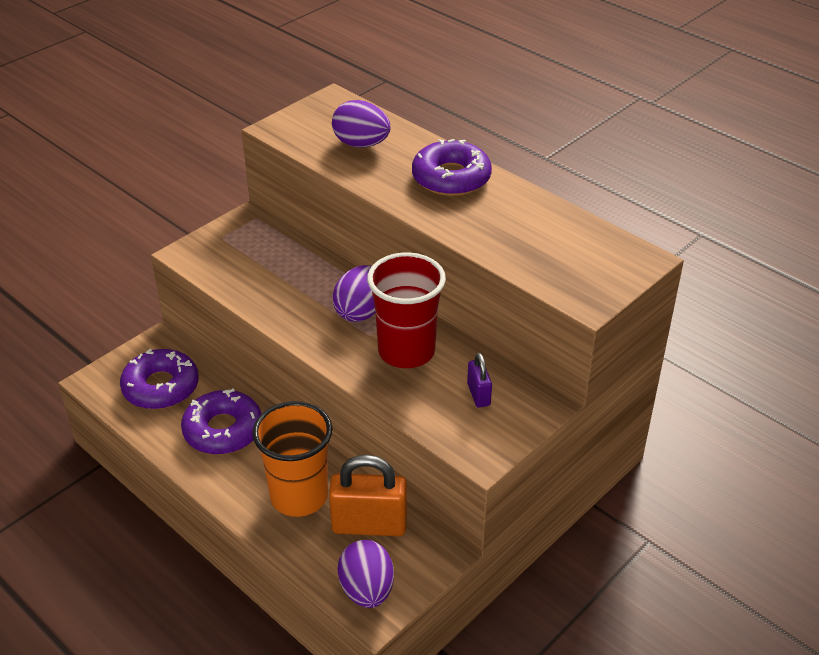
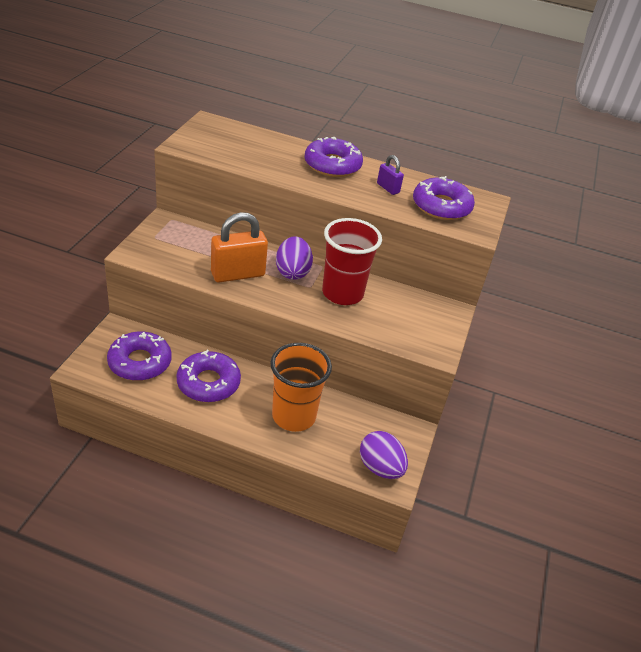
camera: 30 degrees left, 0 degrees up
(361, 144) = (253, 150): purple egg -> none
(369, 525) = (354, 423): orange padlock -> orange padlock (238, 274)
(478, 394) = (408, 312): purple padlock -> purple padlock (388, 188)
(562, 257) = (441, 206): none -> purple donut

